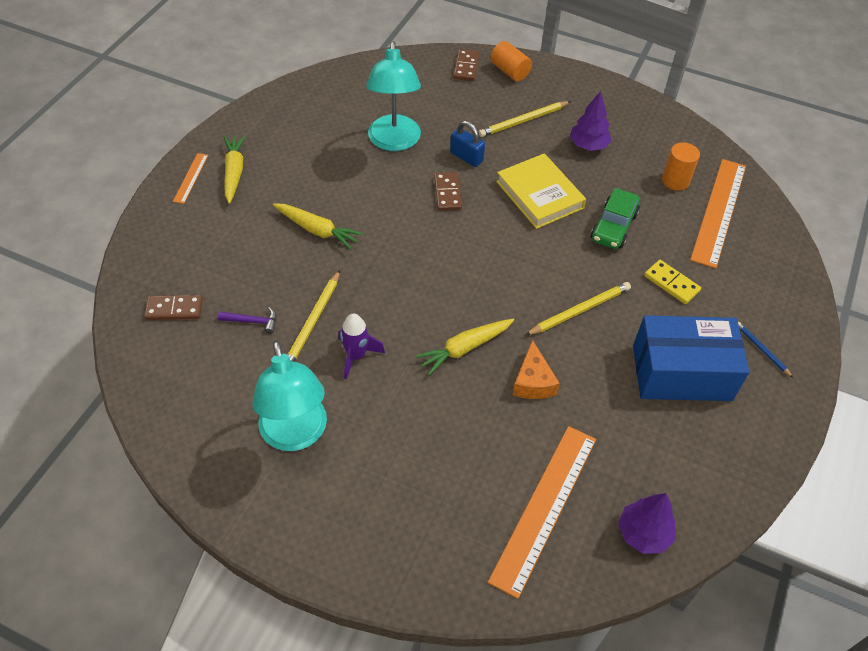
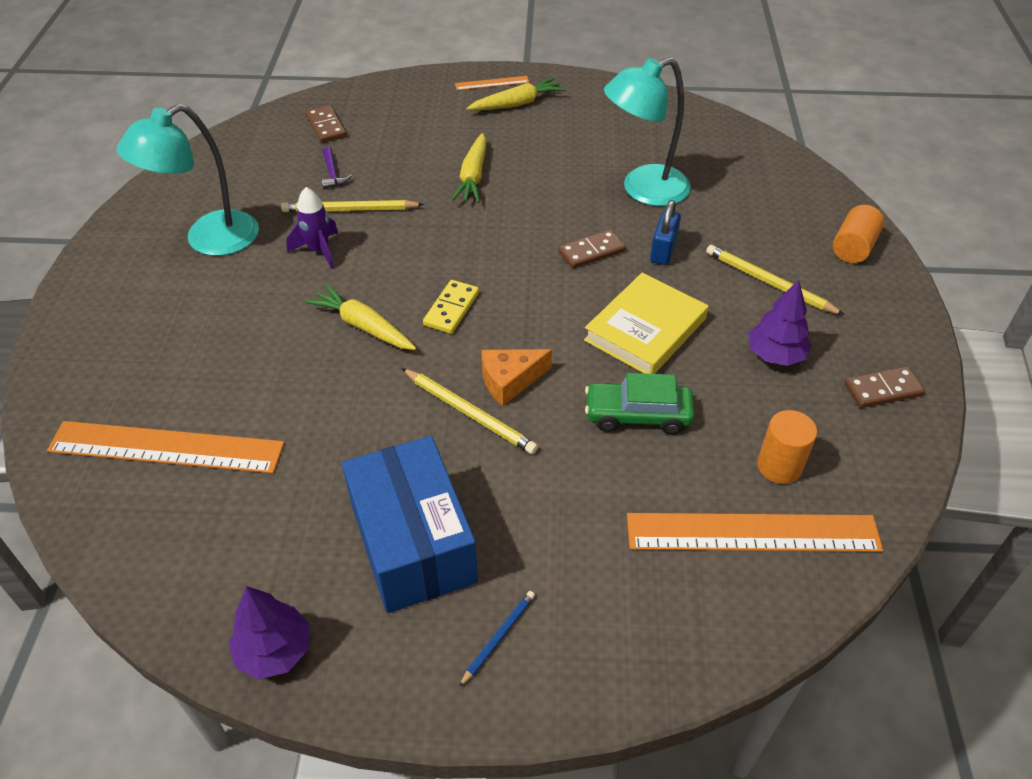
camera: 70 degrees right, 5 degrees down
(466, 67) = (824, 209): brown domino -> brown domino (883, 390)
(533, 382) = (339, 395): orange cheese -> orange cheese (510, 381)
(643, 533) = (149, 550): purple tree -> purple tree (274, 651)
(671, 283) = (569, 500): yellow domino -> yellow domino (451, 309)

